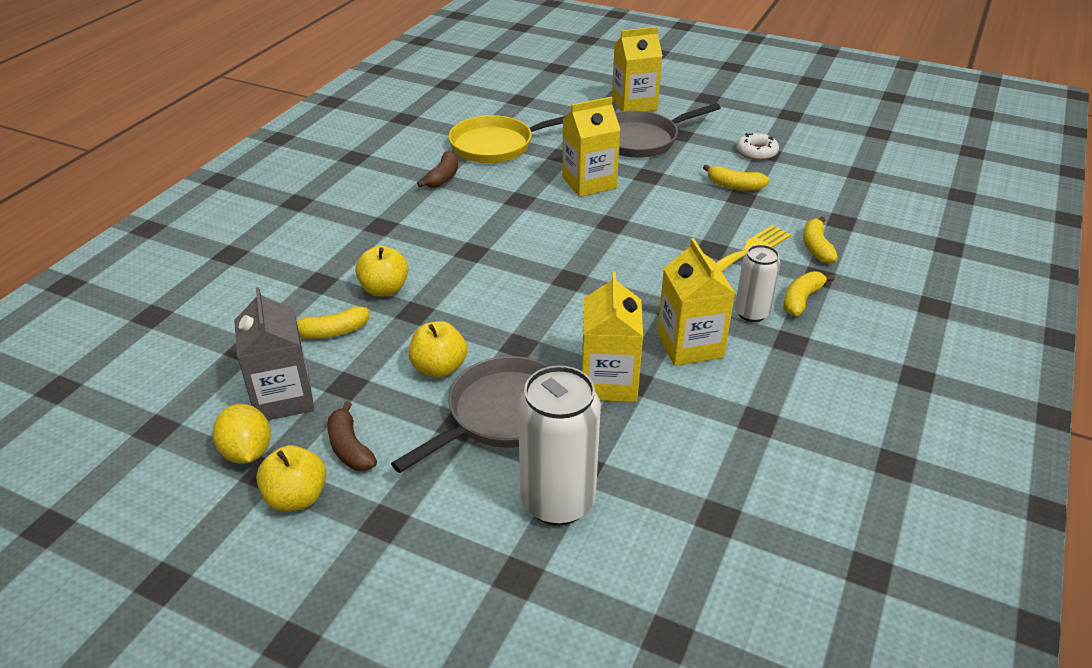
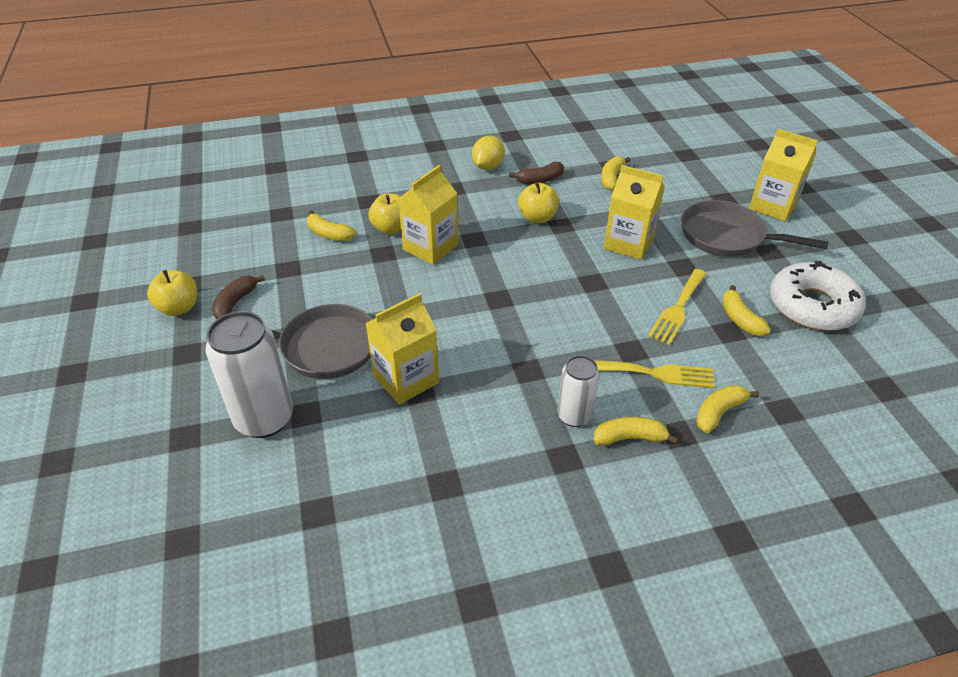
camera: 50 degrees right, 5 degrees up
(247, 452) = (199, 268): yellow lemon -> yellow lemon (488, 166)
(283, 398) = (254, 253): grey carton -> none
(439, 368) = (340, 295): yellow apple -> yellow apple (537, 218)
(497, 145) = (611, 178): yellow pan -> yellow banana
(690, 345) = (493, 400): yellow carton -> yellow carton (430, 247)
(692, 204) = (678, 309): none -> yellow fork
(756, 152) = (812, 306): white donut -> white donut, size x1.94

